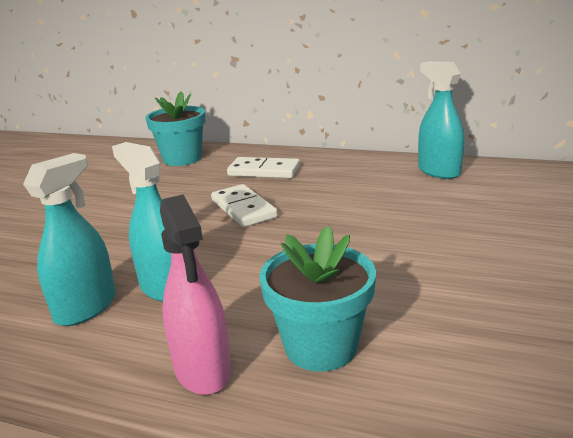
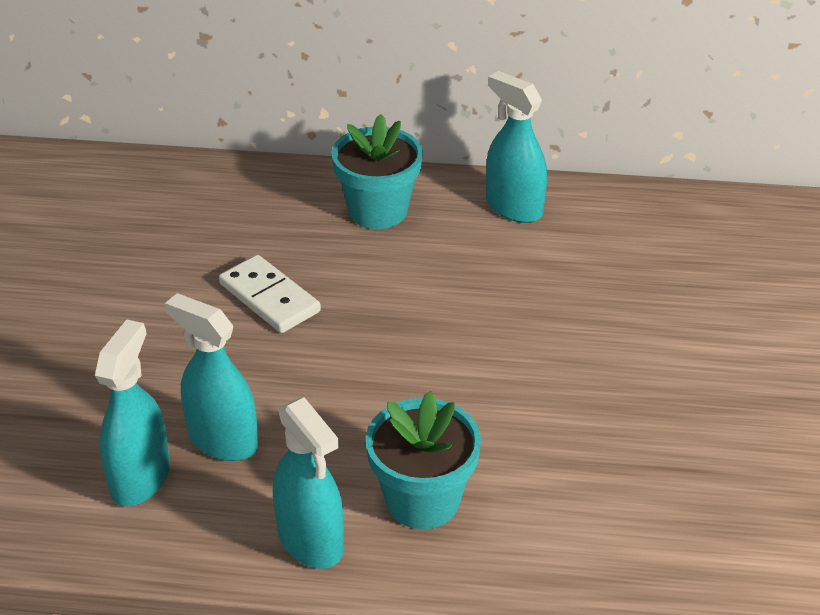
camera: 15 degrees left, 15 degrees up
(182, 159) = (135, 191): turquoise flower pot -> turquoise flower pot (378, 211)
(203, 369) = (310, 541): pink spray bottle -> turquoise spray bottle
(264, 171) = (272, 216): white domino -> none

